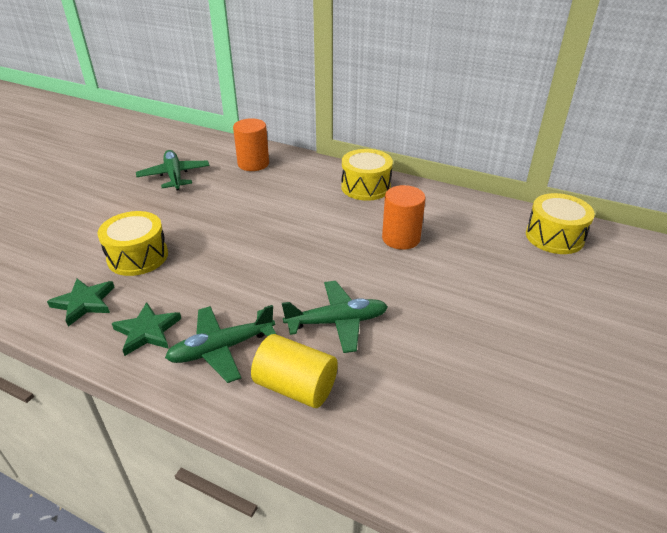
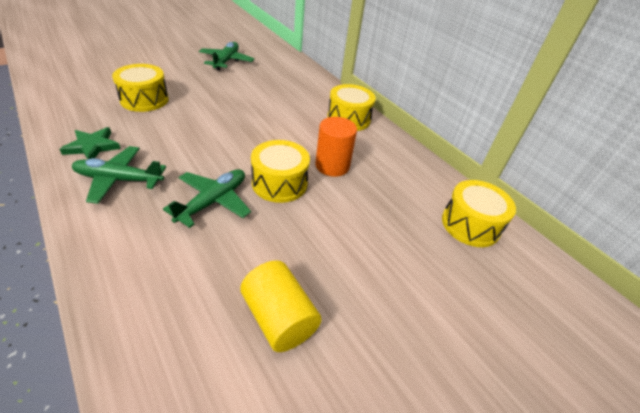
camera: 25 degrees right, 5 degrees up
(84, 303) = (82, 113): green star -> none
(253, 164) = (286, 73): orange cylinder -> none
(296, 387) = (131, 230): yellow cylinder -> yellow cylinder (279, 318)
(337, 322) = (213, 201): green plane -> green plane turned 75 degrees counterclockwise
(375, 276) = (279, 183): none -> yellow drum

